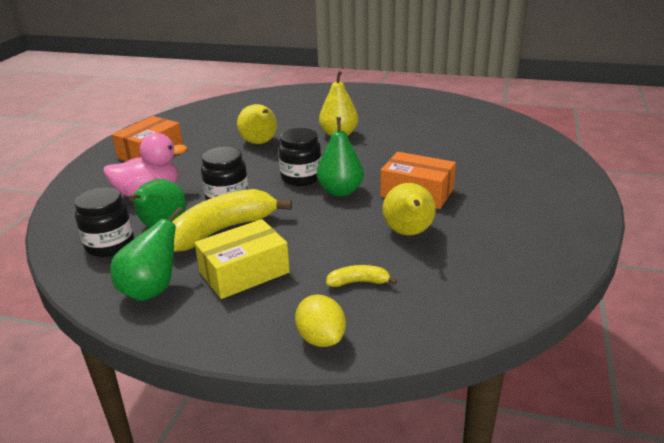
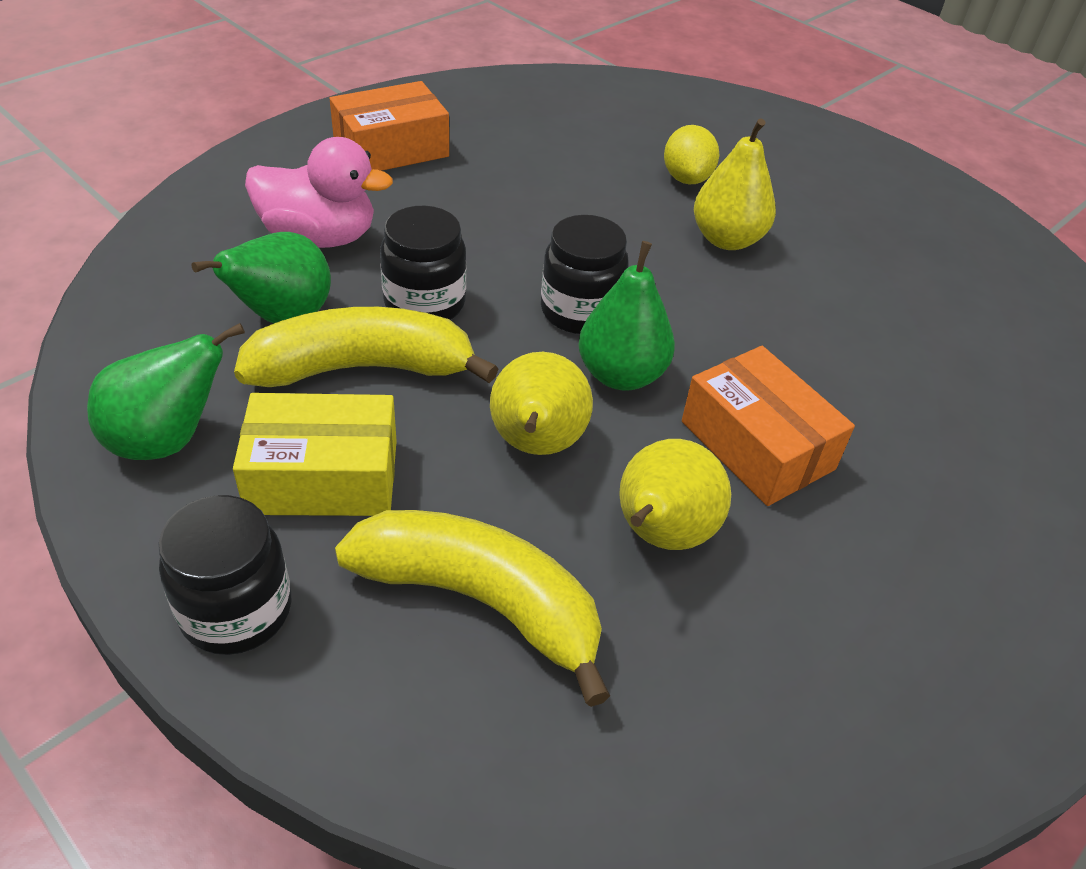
camera: 25 degrees right, 15 degrees up
(110, 245) = (185, 317): black jar -> black jar (236, 610)
(260, 143) = (575, 201): yellow pear -> yellow pear (536, 445)
(321, 338) = (321, 690): yellow lemon -> yellow lemon (686, 178)
(358, 282) = (481, 601): yellow banana -> yellow banana, size x2.19

